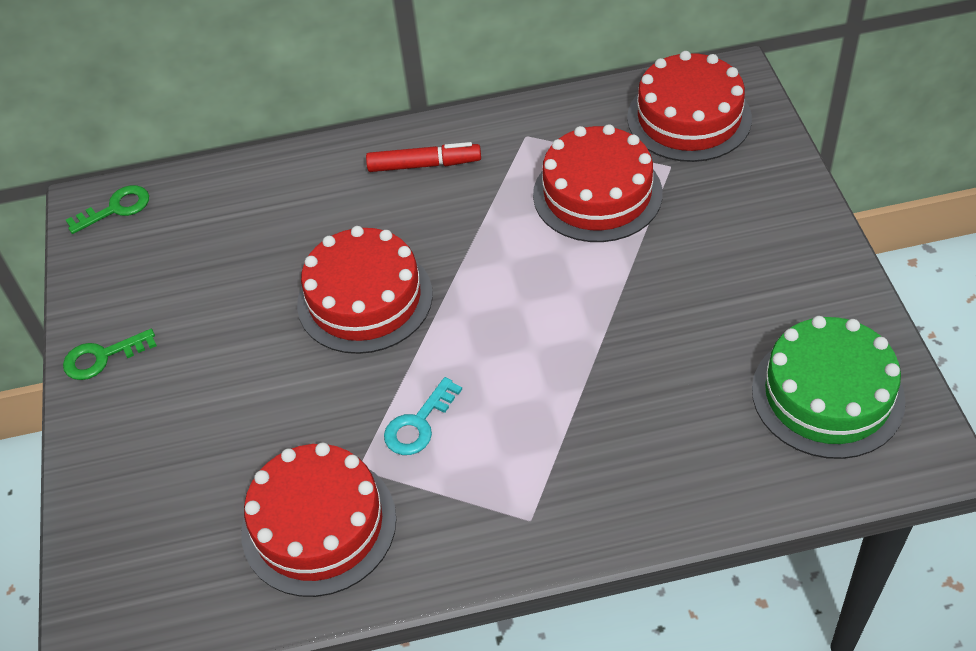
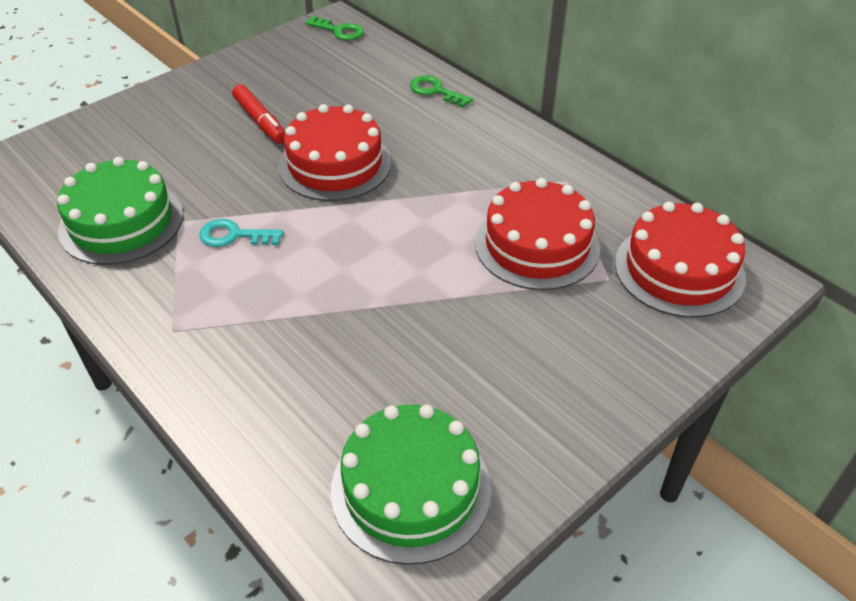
camera: 55 degrees right, 5 degrees down
(102, 357) = (213, 77): green key -> green key (435, 91)
(319, 525) = (121, 222): red cake -> green cake
(424, 165) = (488, 141): red marker -> red marker (260, 121)

